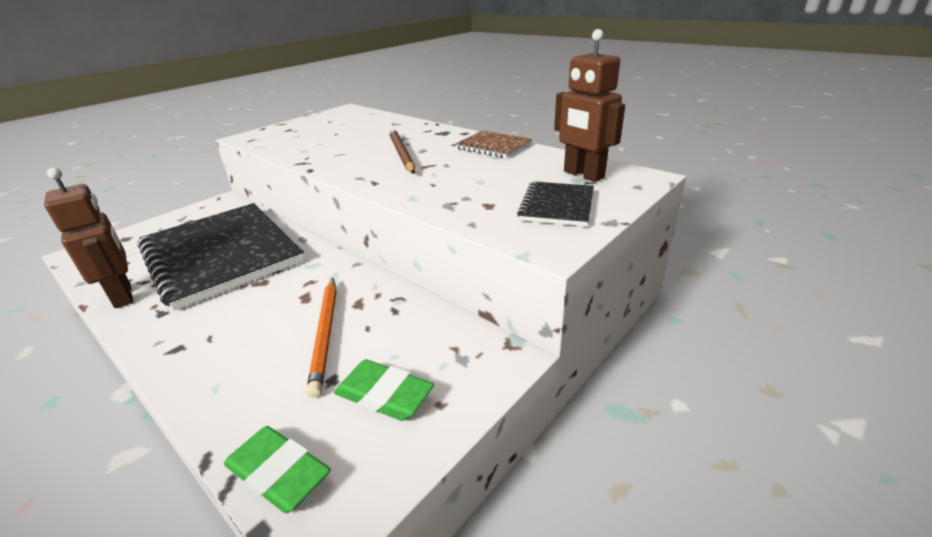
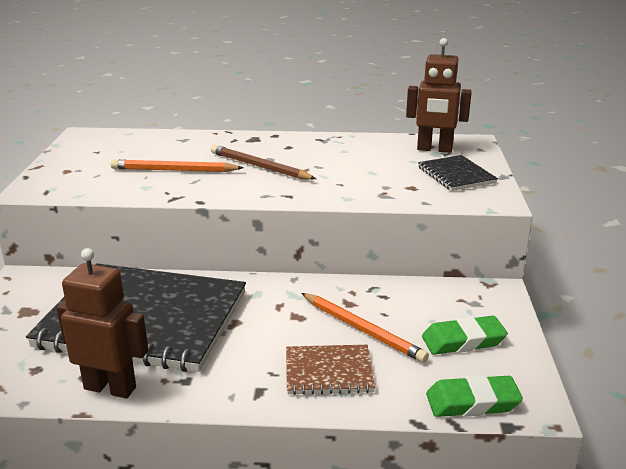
camera: 40 degrees left, 5 degrees down
(343, 143) = (174, 170): none -> orange pencil
(493, 146) = (326, 142): brown notebook -> brown notebook (328, 372)

